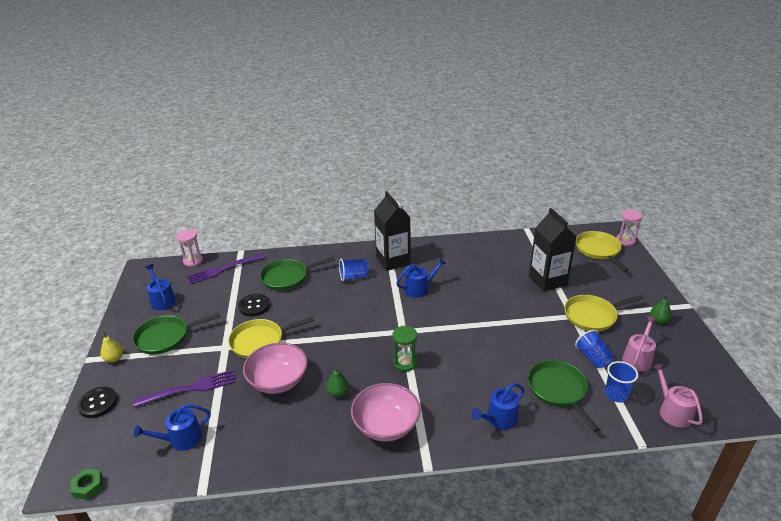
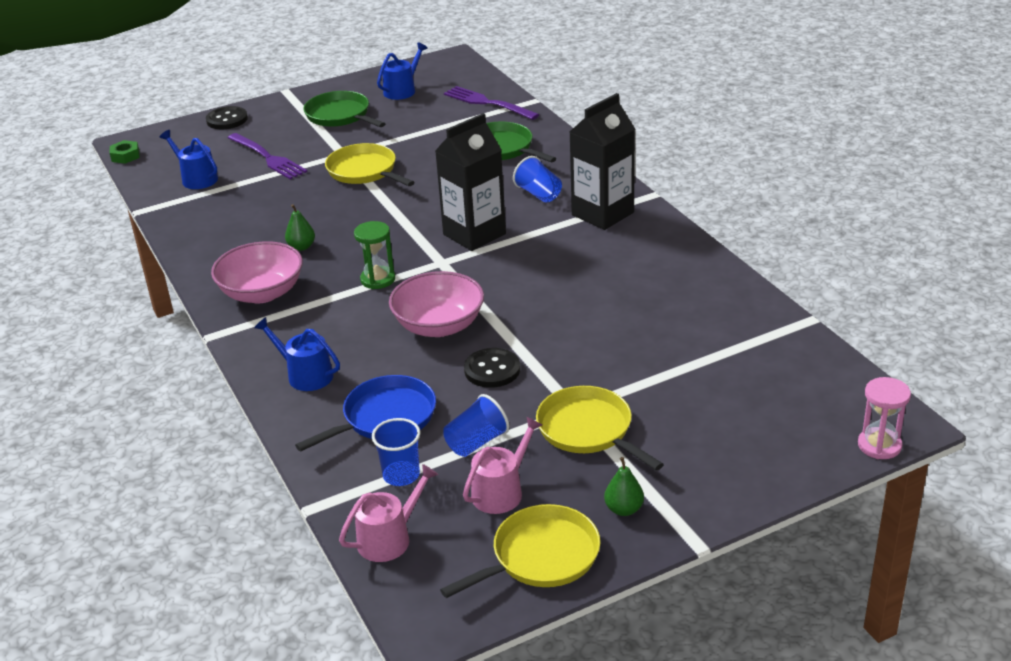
camera: 70 degrees right, 0 degrees up
(114, 358) = (293, 102): yellow pear -> none
(193, 261) = (490, 79): pink hourglass -> none
(254, 306) = (427, 146): black button -> black button (492, 370)
(278, 381) = (303, 203): pink bowl -> pink bowl (439, 326)
(419, 289) = (547, 252): blue watering can -> none
(547, 280) = (659, 367): black carton -> black carton (474, 234)
(558, 390) = (385, 417): green pan -> blue pan
(598, 250) = (810, 414): yellow pan -> yellow pan (540, 556)
(637, 358) = (501, 491): pink watering can -> pink watering can turned 60 degrees counterclockwise

